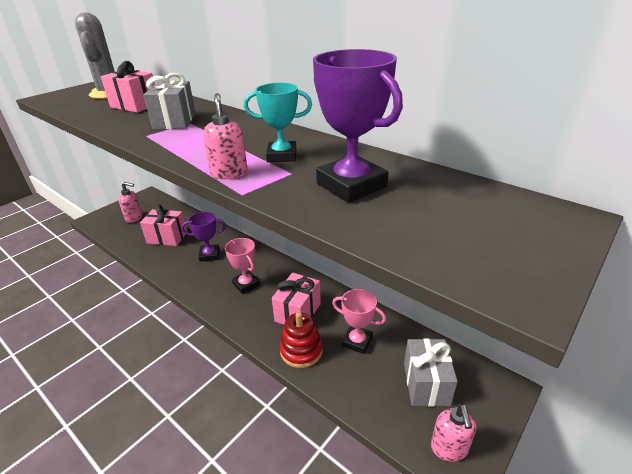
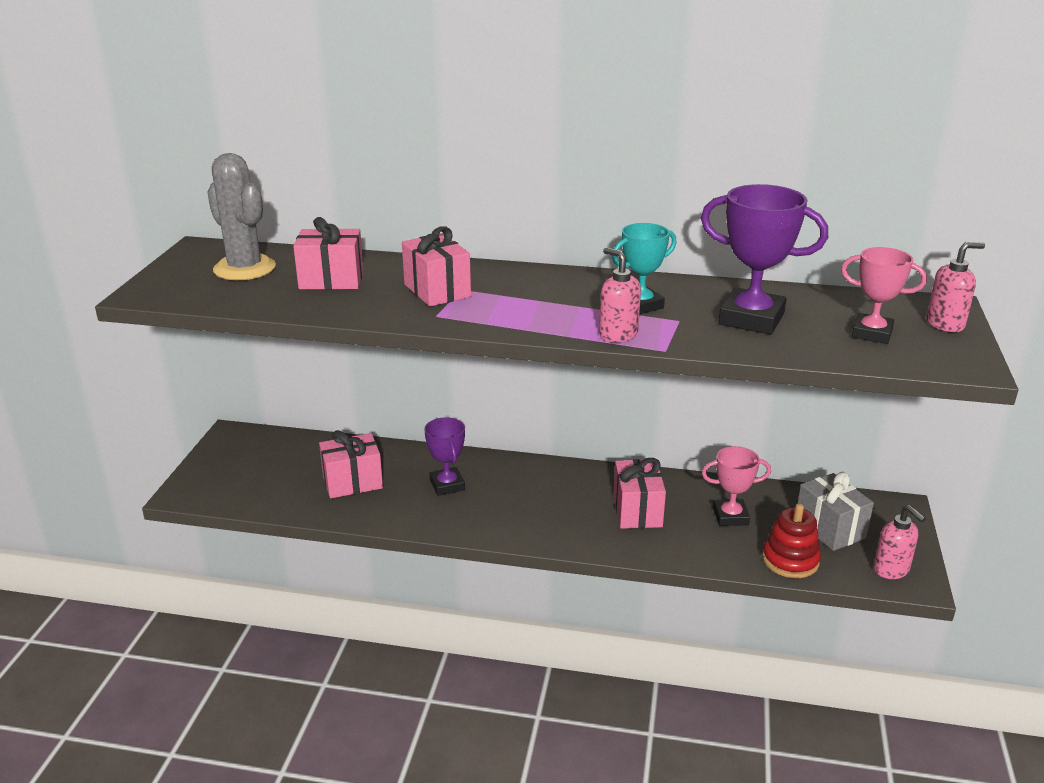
camera: 30 degrees left, 5 degrees down
(134, 218) = (258, 471): pink soap dispenser -> pink soap dispenser (945, 324)
(175, 121) = (437, 291): grey gift -> pink gift
(209, 255) = (447, 485): purple trophy -> purple trophy turned 75 degrees counterclockwise
(246, 284) = (540, 503): pink trophy -> pink trophy (871, 333)
(301, 350) = (681, 545): red stacking toy -> red stacking toy (790, 560)

